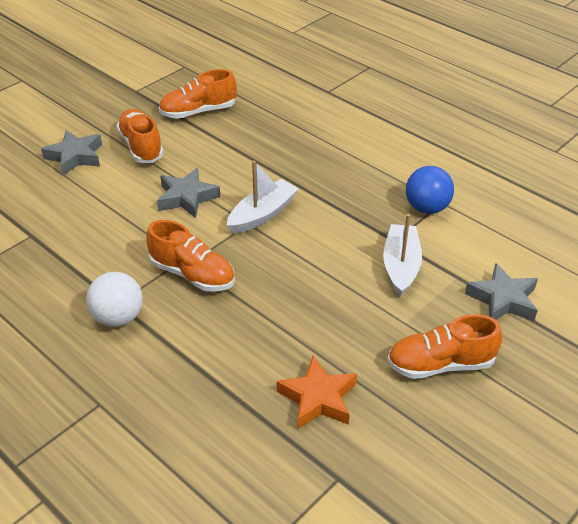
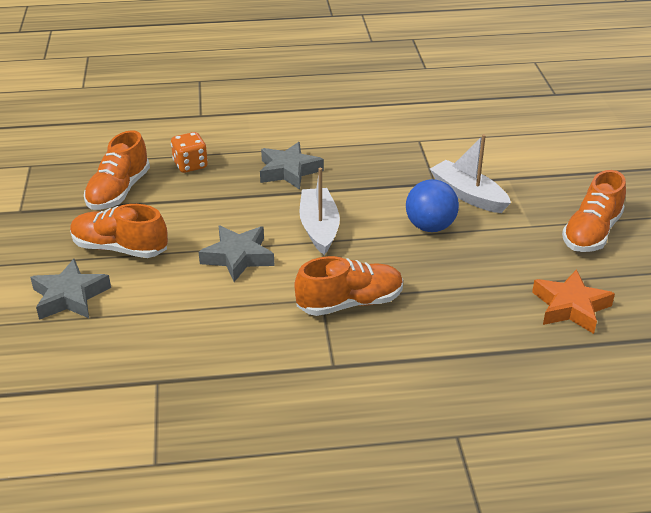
camera: 50 degrees left, 5 degrees down
(118, 318) = (355, 374): white ball -> none
(263, 121) = (190, 165): none -> orange dice
(426, 208) = (417, 150): blue ball -> blue ball (430, 227)
(503, 299) = (554, 172): grey star -> grey star (289, 171)

